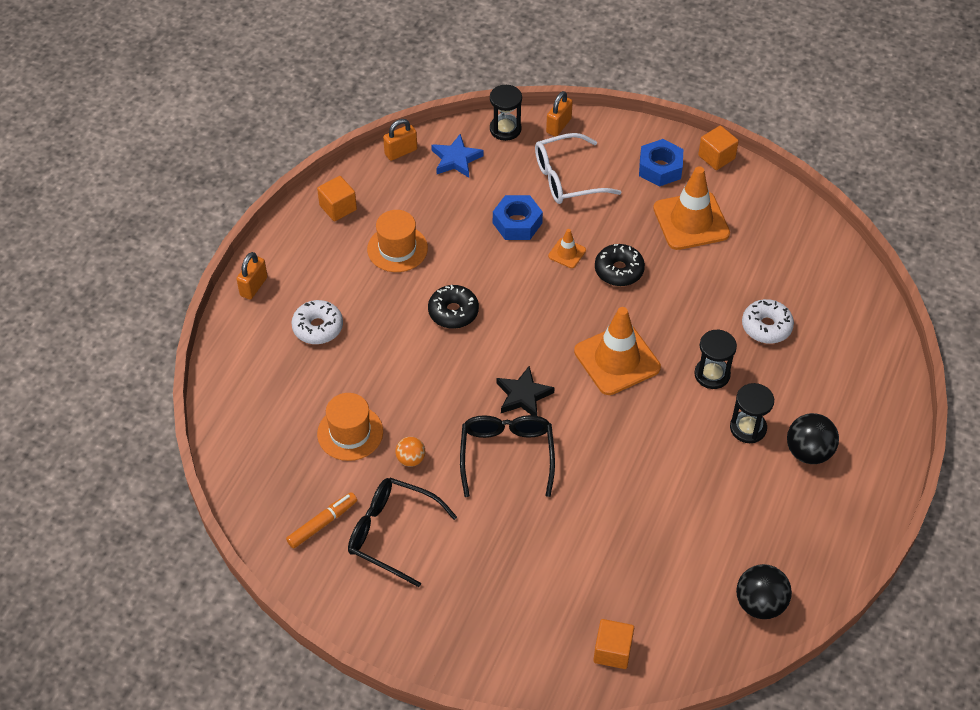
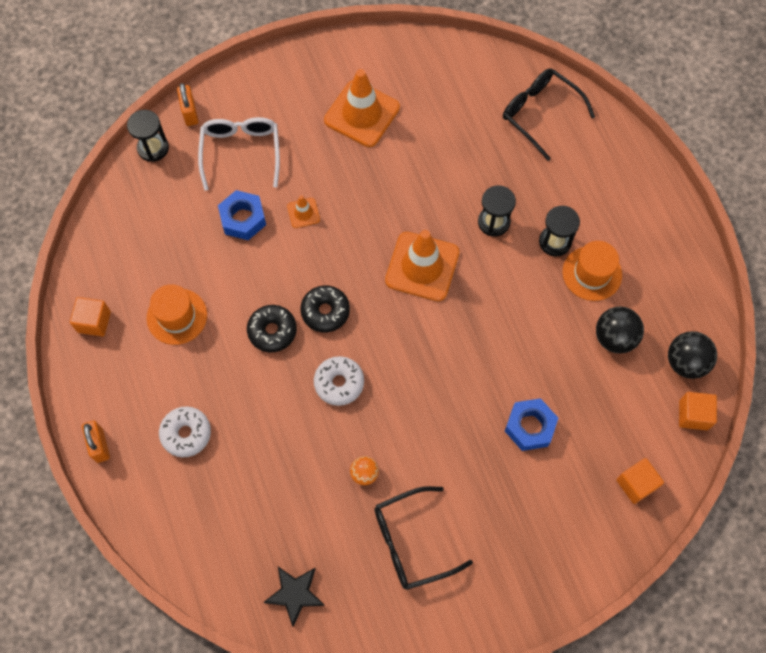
camera: 45 degrees left, 15 degrees up
(322, 523) = (356, 582): orange marker -> none
(350, 433) = (300, 494): orange hat -> orange hat (592, 273)
(401, 152) = (93, 233): orange padlock -> none
(456, 159) = (142, 204): blue star -> none
(507, 455) = (425, 407): black glasses -> black glasses (540, 113)
(523, 395) = (389, 352): black star -> black star (295, 594)
(567, 178) = (241, 152): white glasses -> white glasses turned 150 degrees clockwise
(619, 270) = (353, 195): black donut -> black donut (325, 311)
(660, 168) = (298, 88): blue nut -> blue nut (530, 427)
(716, 157) = (327, 47): orange cube -> orange cube (693, 415)
(766, 327) = (491, 154): white donut -> white donut (339, 383)
(808, 452) = (607, 225): black ball -> black ball (614, 338)

